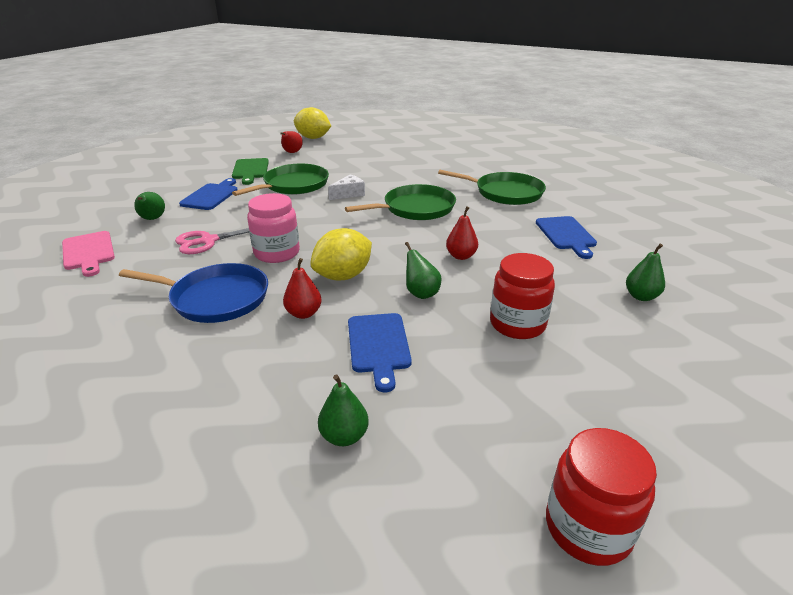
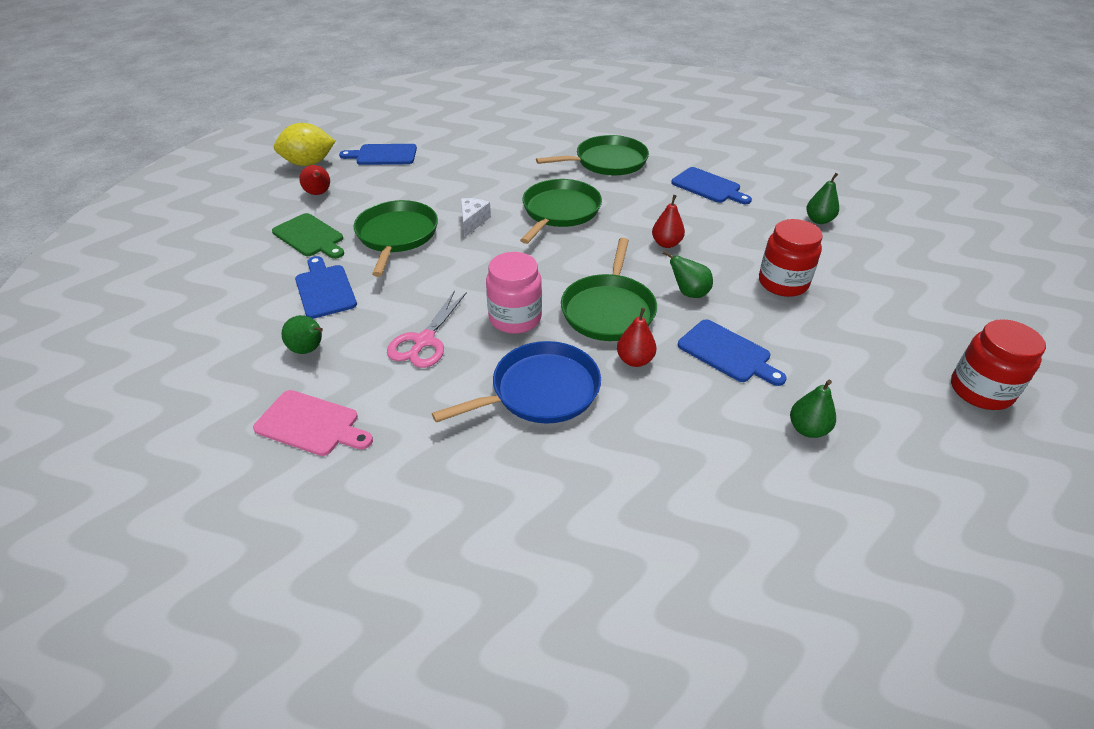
camera: 40 degrees left, 10 degrees up
(343, 276) = (609, 310): yellow lemon -> green pan
(360, 146) = (383, 155): none -> blue cutting board

